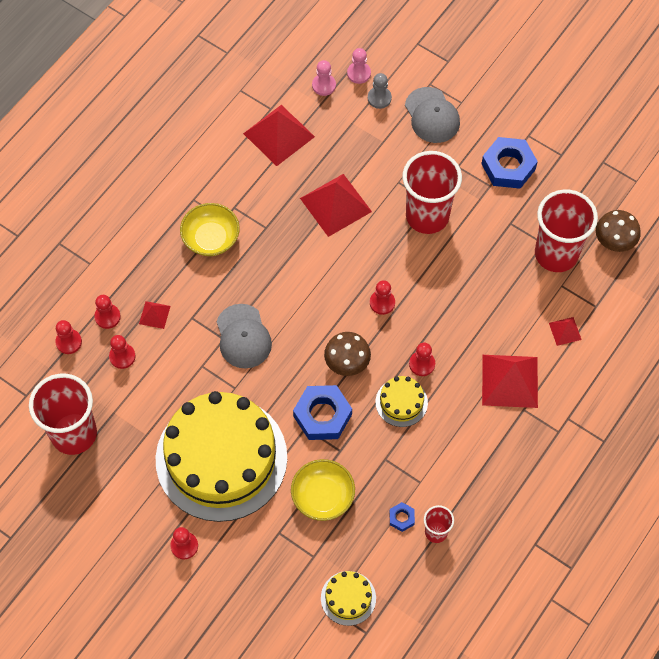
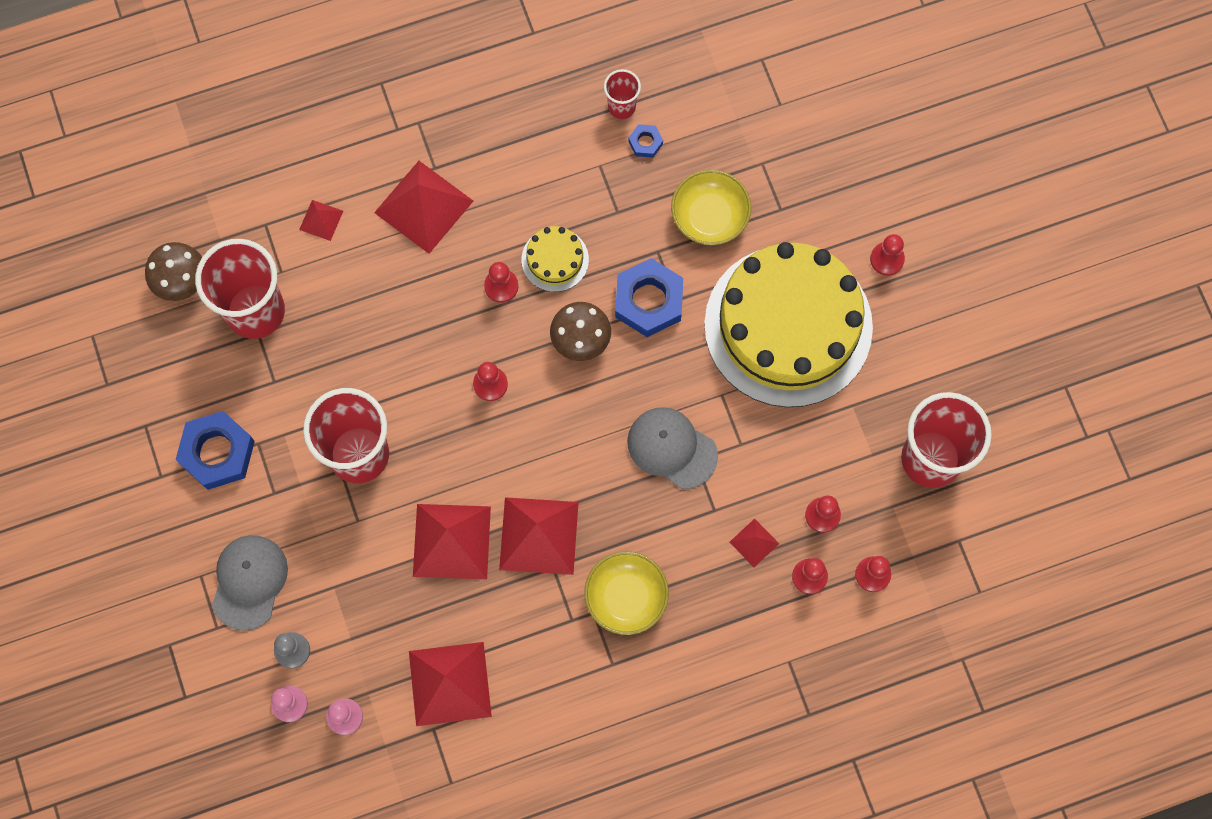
camera: 145 degrees left, 10 degrees up
(243, 336) = (672, 448): grey cap -> grey cap turned 75 degrees counterclockwise
(287, 239) = (538, 535): none -> red pyramid
(348, 598) = (756, 102): yellow cake -> none

